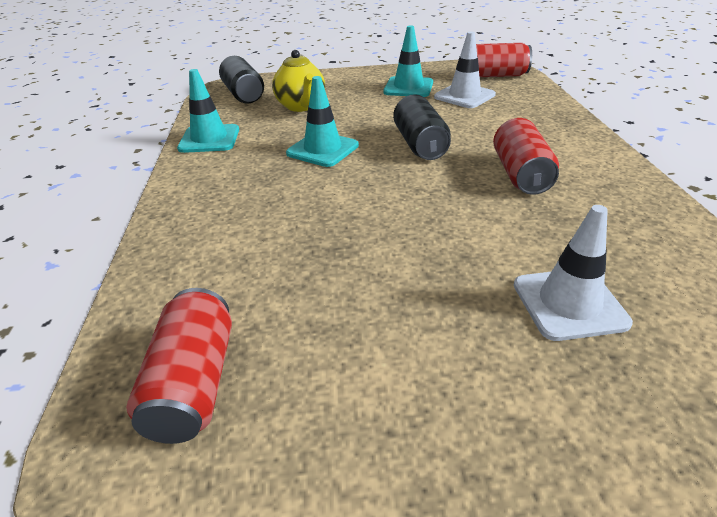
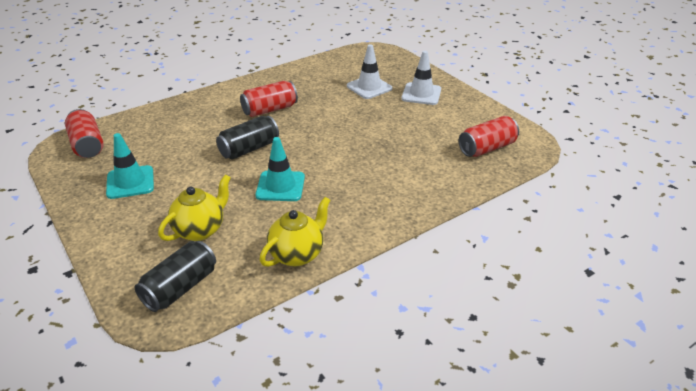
camera: 120 degrees left, 0 degrees up
(209, 139) = (297, 254): turquoise traffic cone -> yellow teapot
(464, 96) = (145, 150): white traffic cone -> white traffic cone (421, 94)

